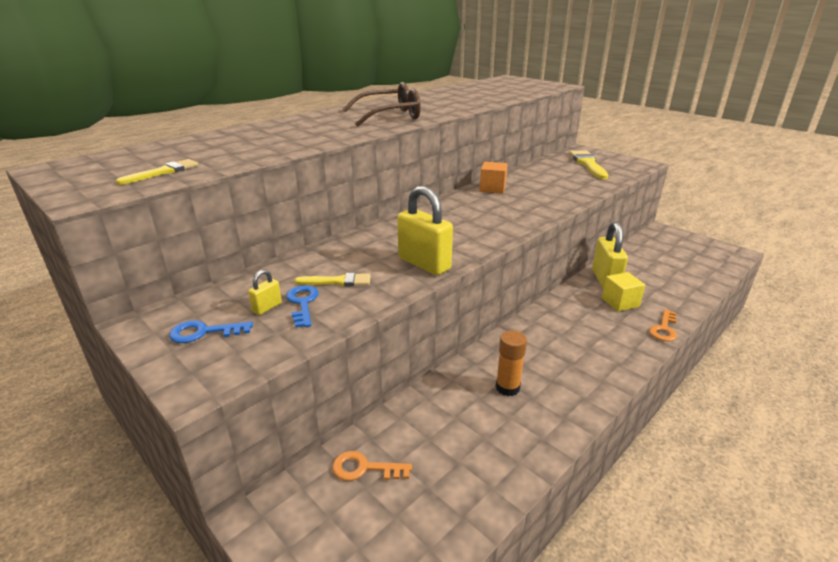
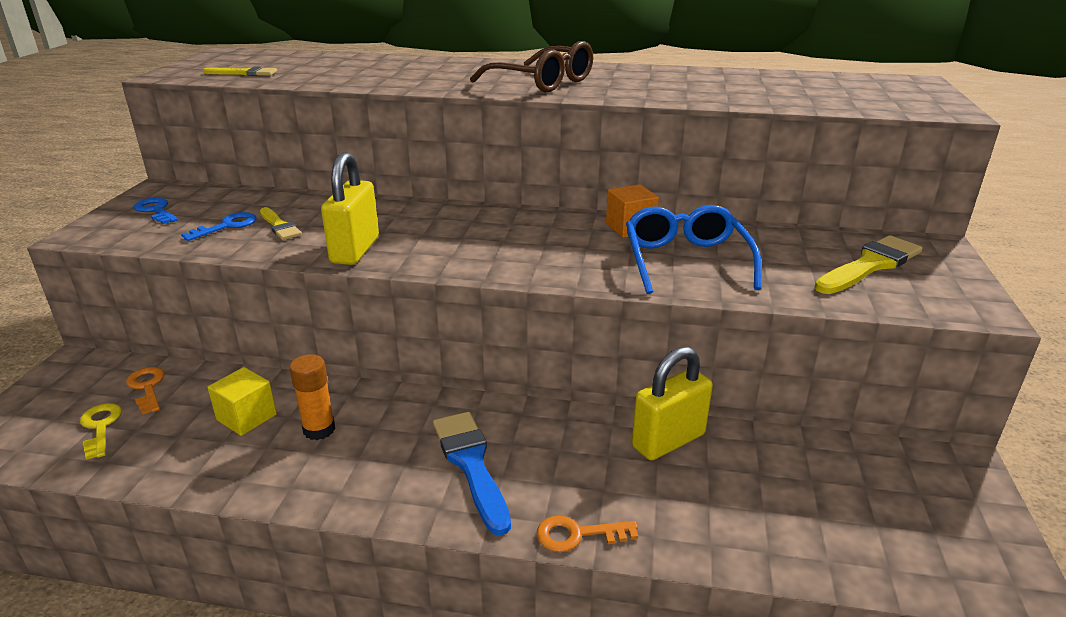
camera: 55 degrees right, 0 degrees up
(267, 307) = (209, 216): yellow padlock -> none
(404, 512) = (100, 427): none -> yellow key
(546, 190) = (686, 261): none -> blue glasses
(587, 341) = (471, 464): none -> blue brush
(620, 302) = (612, 471): yellow cube -> yellow cube (246, 417)

